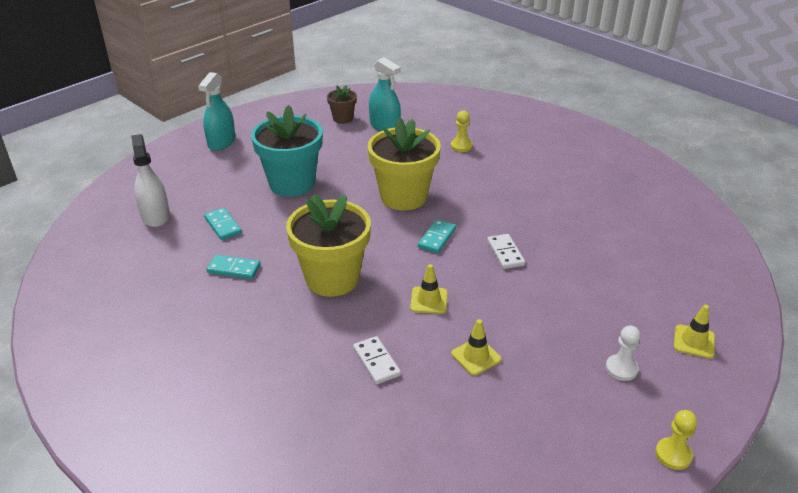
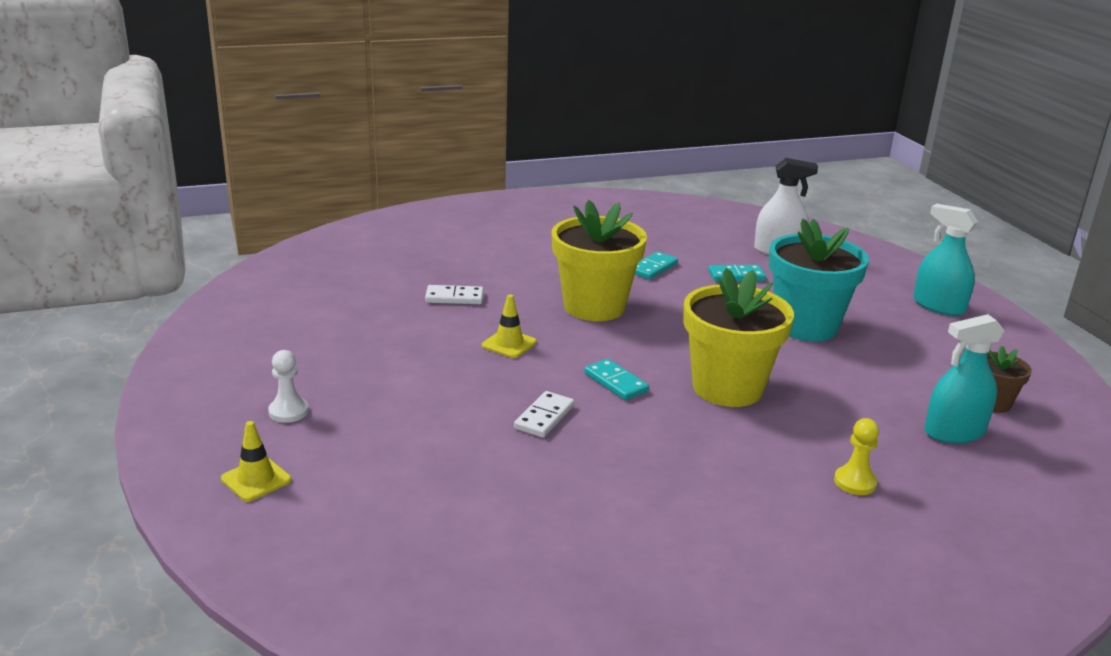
camera: 115 degrees right, 10 degrees down
(476, 356) = (404, 342): yellow traffic cone -> none
(505, 253) = (544, 417): white domino -> white domino turned 75 degrees counterclockwise
(673, 455) = (171, 391): yellow pawn -> none

